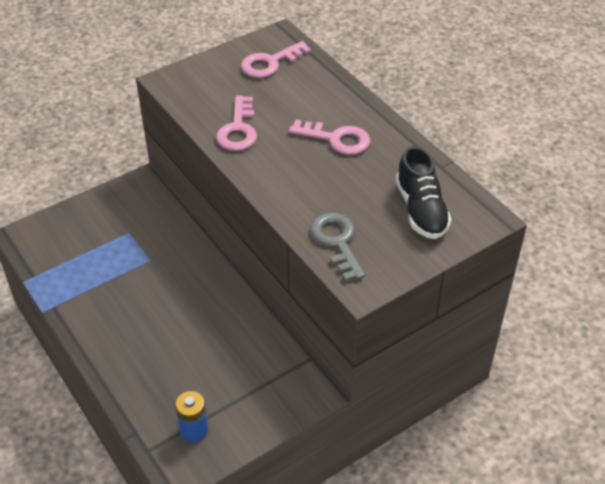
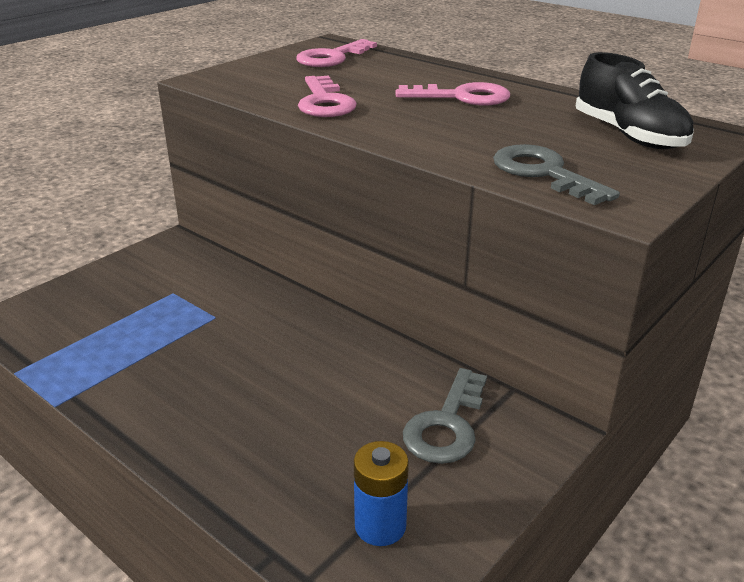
camera: 15 degrees left, 15 degrees down
(258, 375) = (447, 425): none -> grey key

